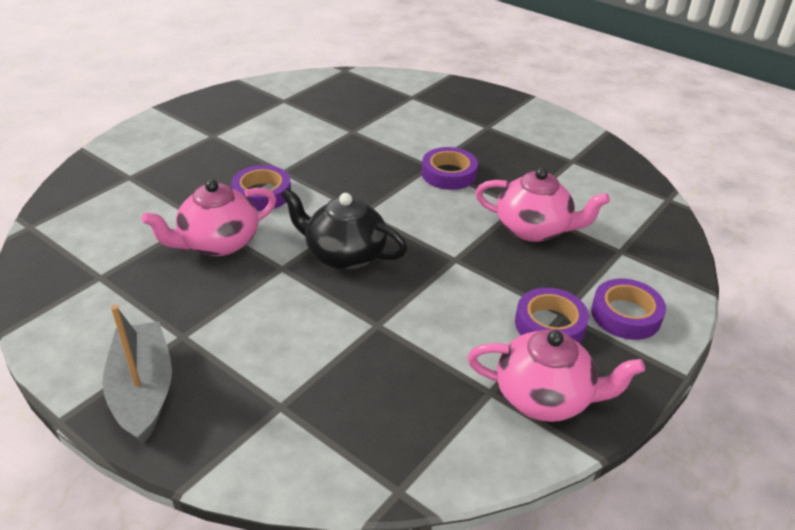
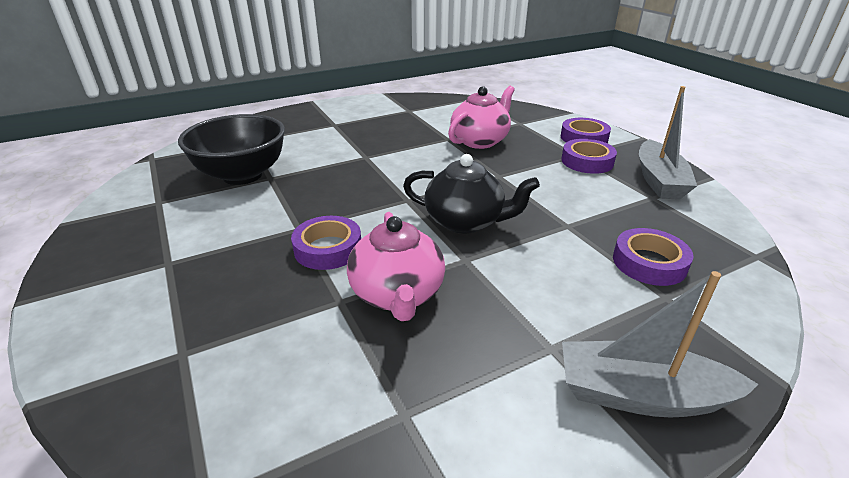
camera: 65 degrees left, 5 degrees down
(344, 255) = (465, 221): black teapot -> black teapot turned 120 degrees counterclockwise
(347, 117) = (242, 175): none -> black bowl
(449, 174) = (384, 152): purple tape -> purple tape (649, 263)
(544, 397) = (659, 180): pink teapot -> grey boat

